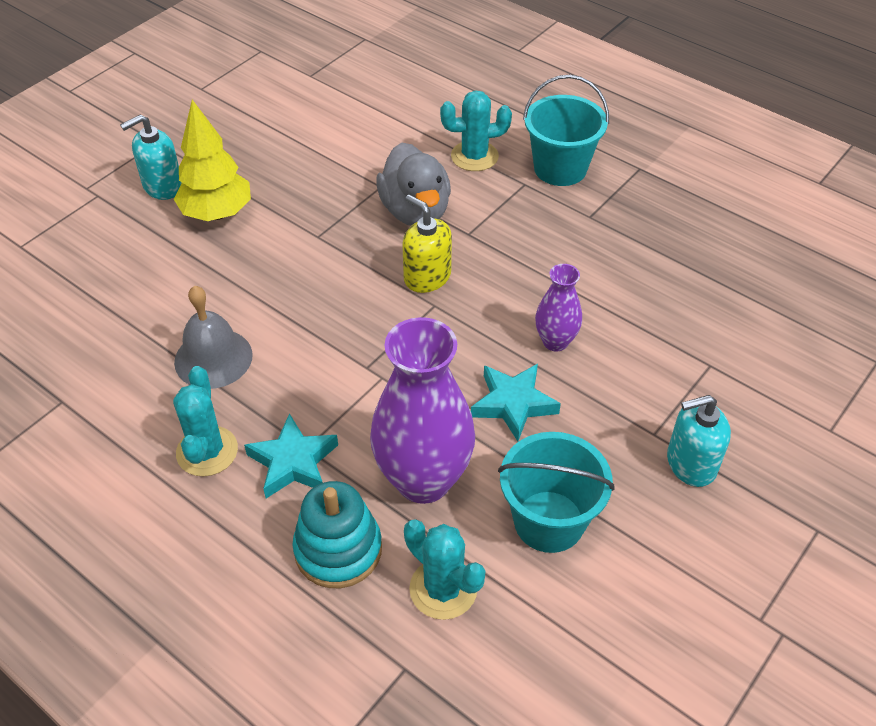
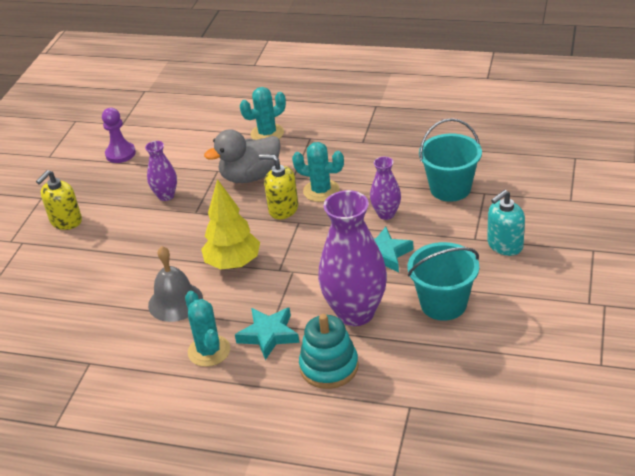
camera: 20 degrees left, 10 degrees down
(162, 186) = (66, 221): turquoise soap dispenser -> yellow soap dispenser
(217, 213) = (117, 223): yellow tree -> yellow tree (233, 264)
(282, 116) = (120, 154): none -> purple pawn
(297, 198) = (166, 196): none -> purple vase
(415, 211) = (250, 176): grey duck -> grey duck turned 105 degrees clockwise
(443, 589) = (405, 360): turquoise cactus -> turquoise cactus (321, 191)
(560, 168) = (326, 122): turquoise bucket -> turquoise bucket (450, 188)

